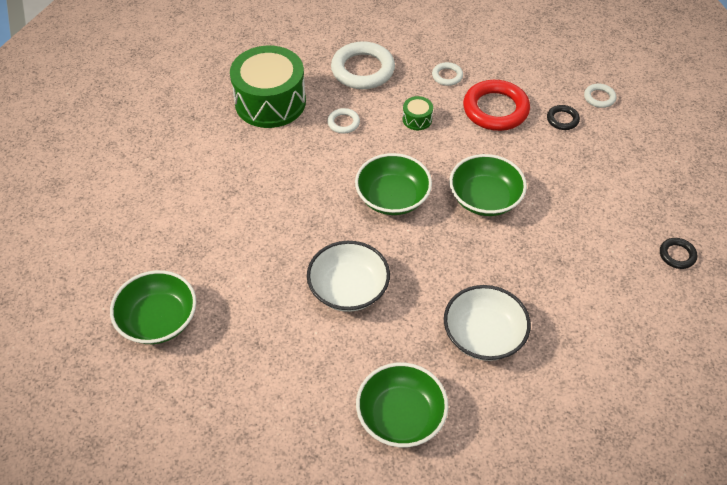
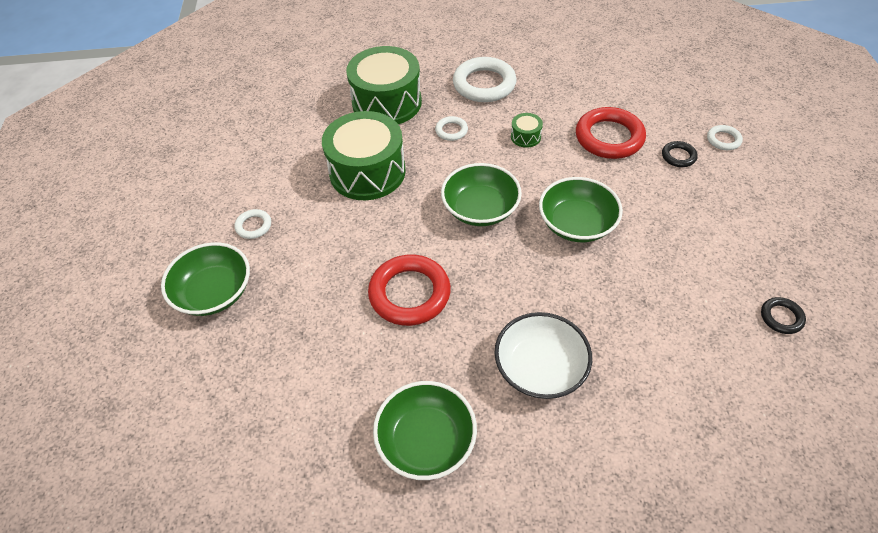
camera: 15 degrees right, 0 degrees up
(272, 177) = (367, 172): none -> green drum
(348, 289) = (409, 293): white bowl -> red ring
(447, 76) = (567, 100): white ring -> white ring (253, 226)

